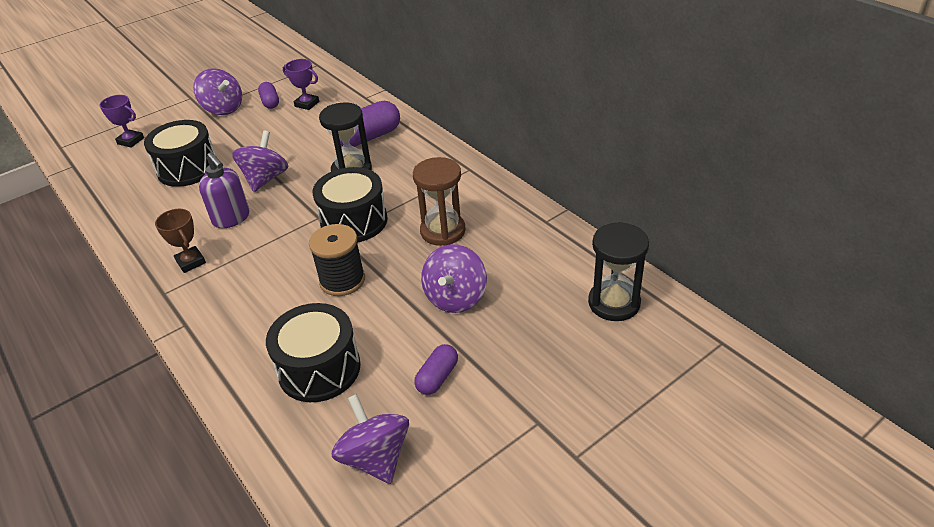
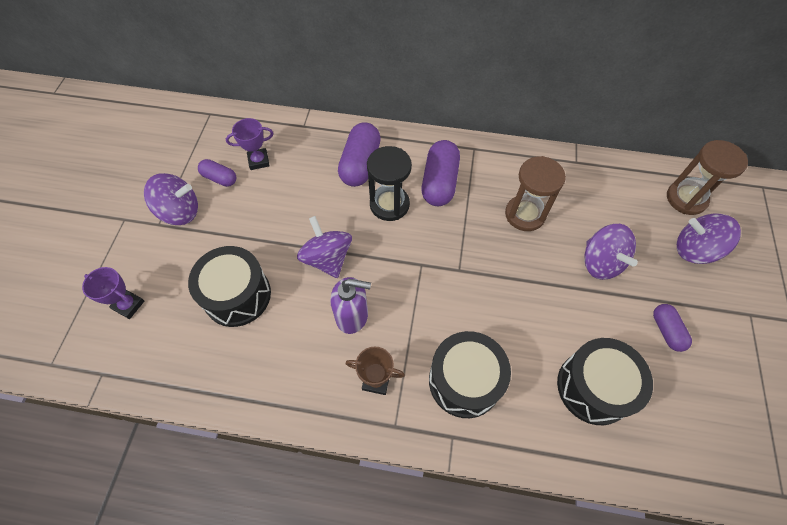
camera: 45 degrees left, 20 degrees up
(131, 141) = (128, 305): purple trophy -> purple trophy turned 45 degrees clockwise
(342, 280) = (513, 305): black spool -> none
(354, 221) = (453, 249): black drum -> black drum (464, 381)
(375, 457) = (708, 418): purple spinning top -> purple spinning top (694, 250)
(408, 176) = (439, 182): none -> purple capsule
(614, 303) = (686, 199): black hourglass -> brown hourglass

